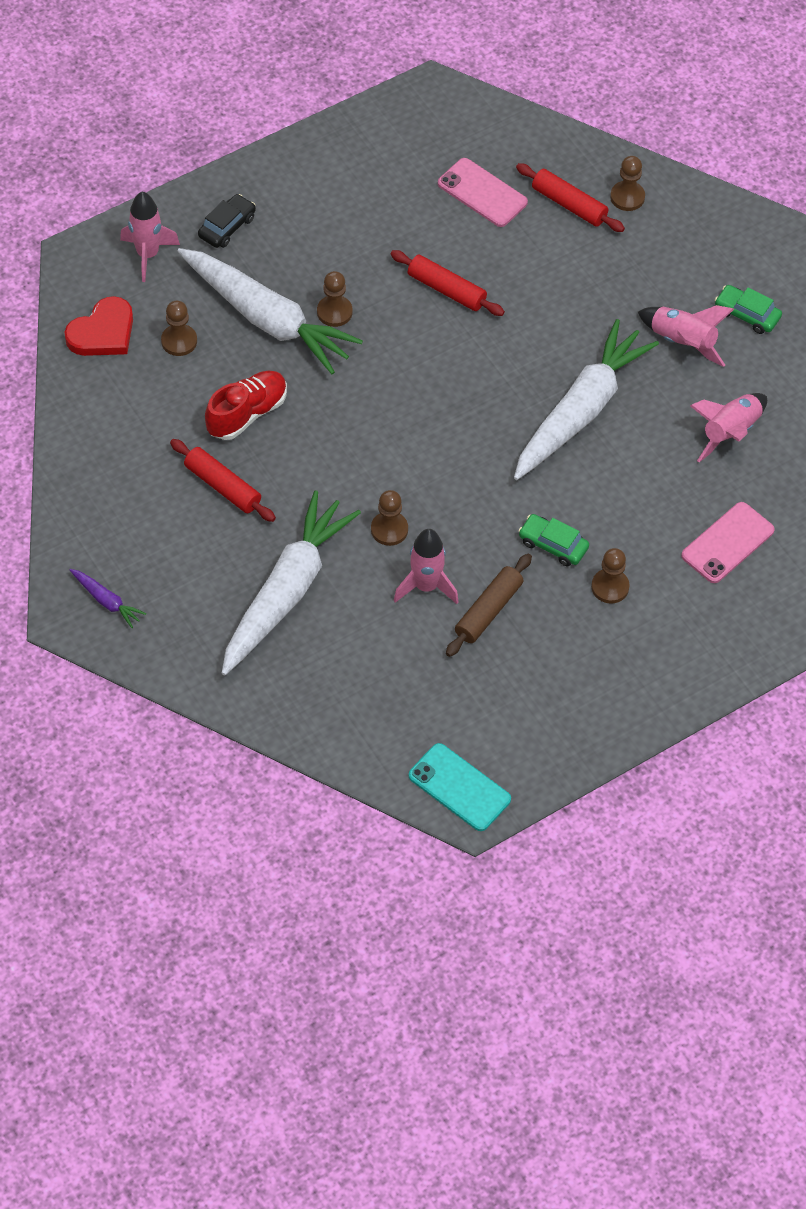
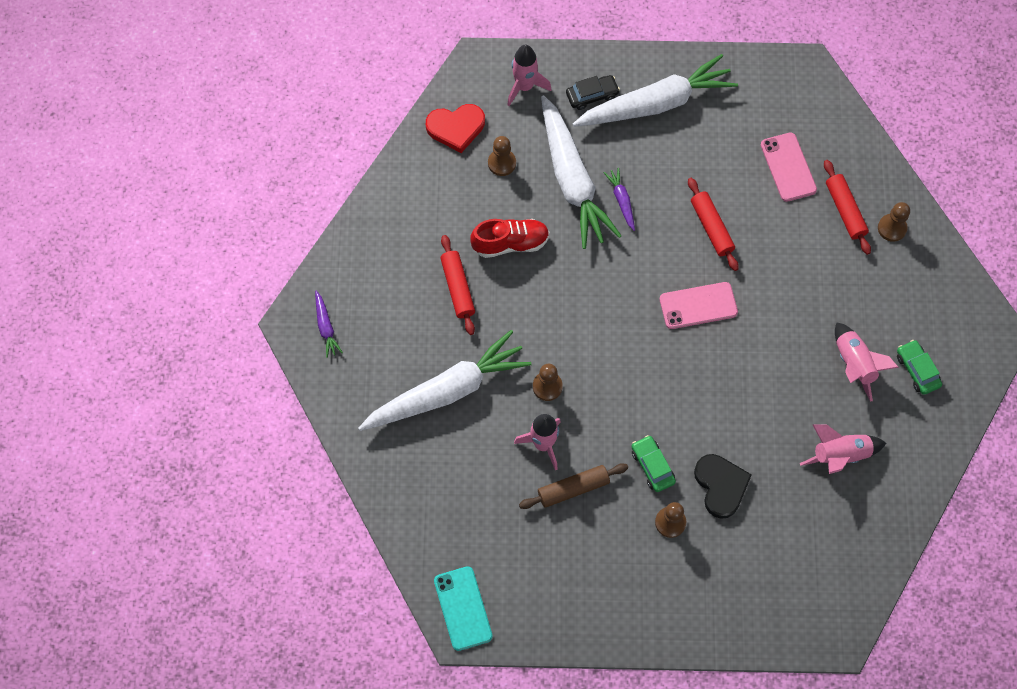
camera: 35 degrees right, 10 degrees up
(334, 312) = (621, 201): brown pawn -> purple carrot
(581, 411) = (743, 375): white carrot -> white carrot (656, 104)
(635, 525) = (721, 486): none -> black heart
(728, 543) = (778, 540): pink phone -> pink phone (698, 306)

